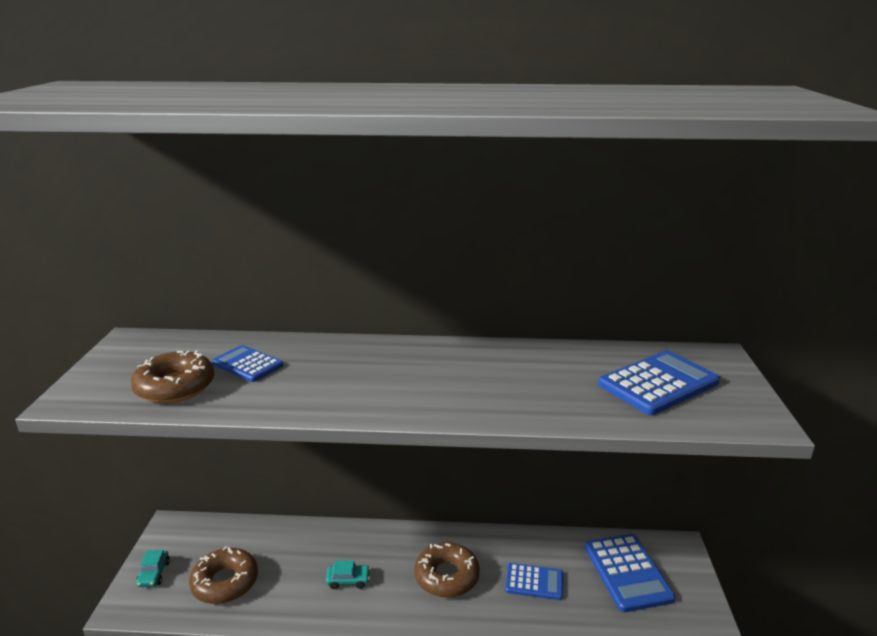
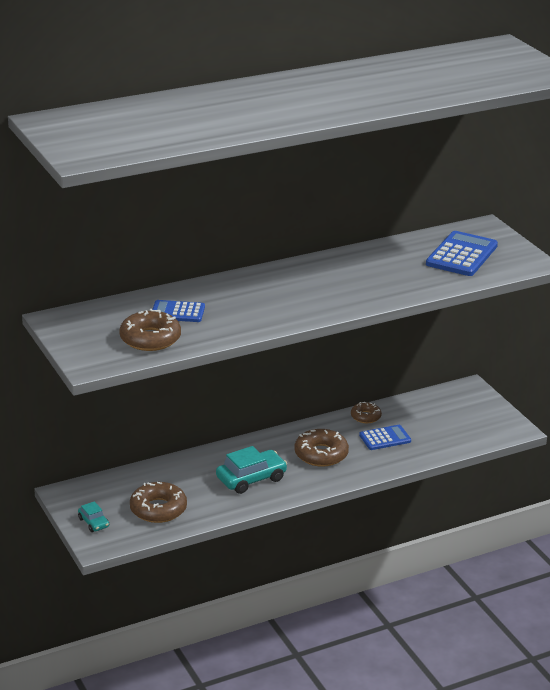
camera: 30 degrees left, 5 degrees up
(348, 580) = (251, 479): turquoise car -> turquoise car, size x1.86
(532, 544) = (365, 416): none -> brown donut
(627, 572) = (444, 413): blue calculator -> none

